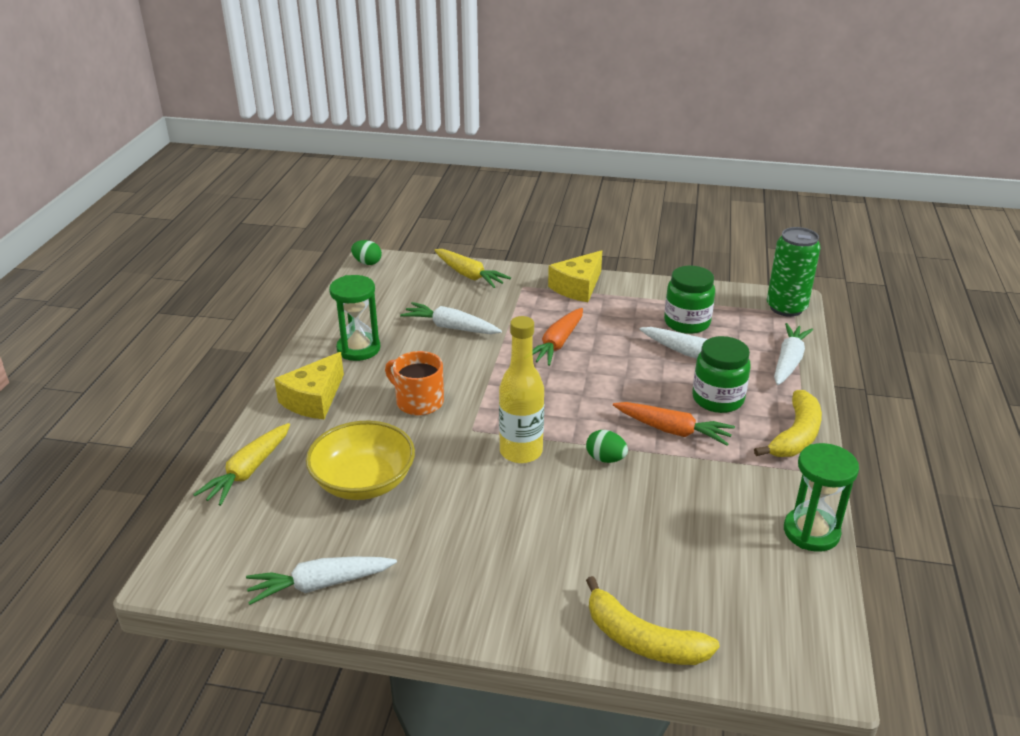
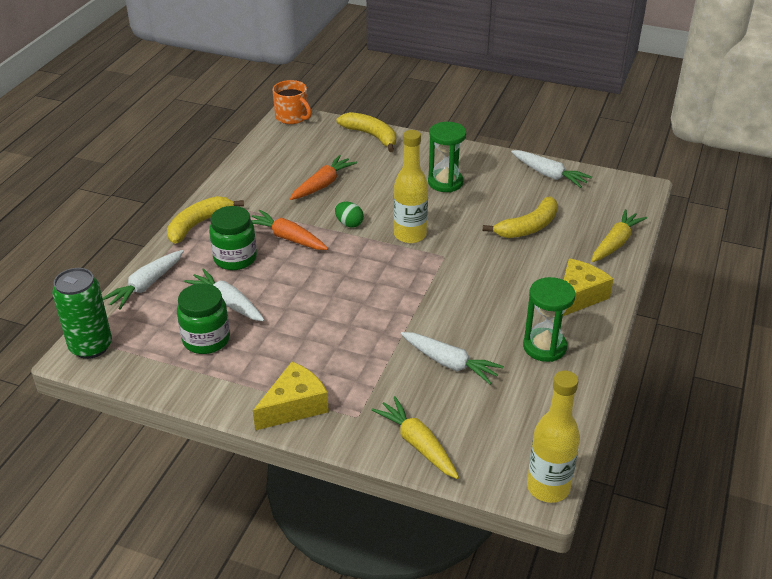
camera: 170 degrees left, 5 degrees up
(321, 584) = (548, 174): white carrot -> white carrot turned 45 degrees clockwise
(363, 482) = (528, 227): yellow bowl -> yellow banana
(367, 263) = (548, 487): green egg -> yellow bottle
(418, 401) = (486, 284): orange mug -> orange mug (292, 117)
(557, 343) = (346, 330): orange carrot -> orange carrot (322, 185)
(811, 532) = (241, 169): green hourglass -> green hourglass (445, 182)

